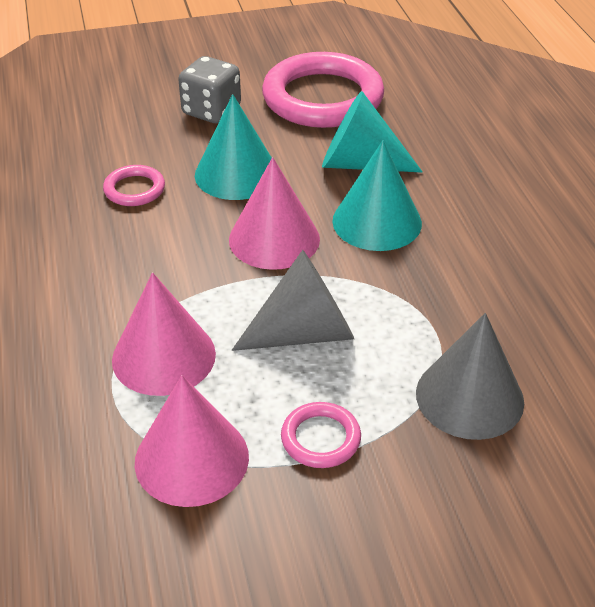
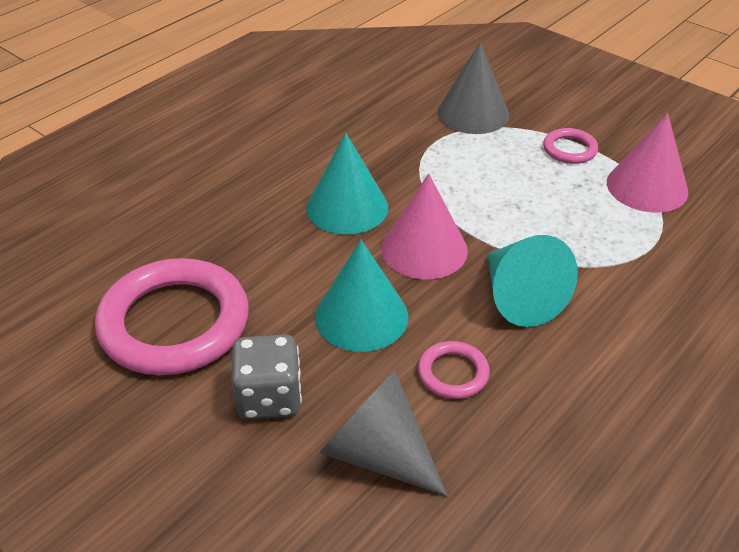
camera: 125 degrees left, 0 degrees up
(164, 356) = (598, 240): pink cone -> none
(305, 333) = (500, 190): grey cone -> grey cone (378, 453)
(359, 163) = (274, 248): turquoise cone -> turquoise cone (519, 297)

